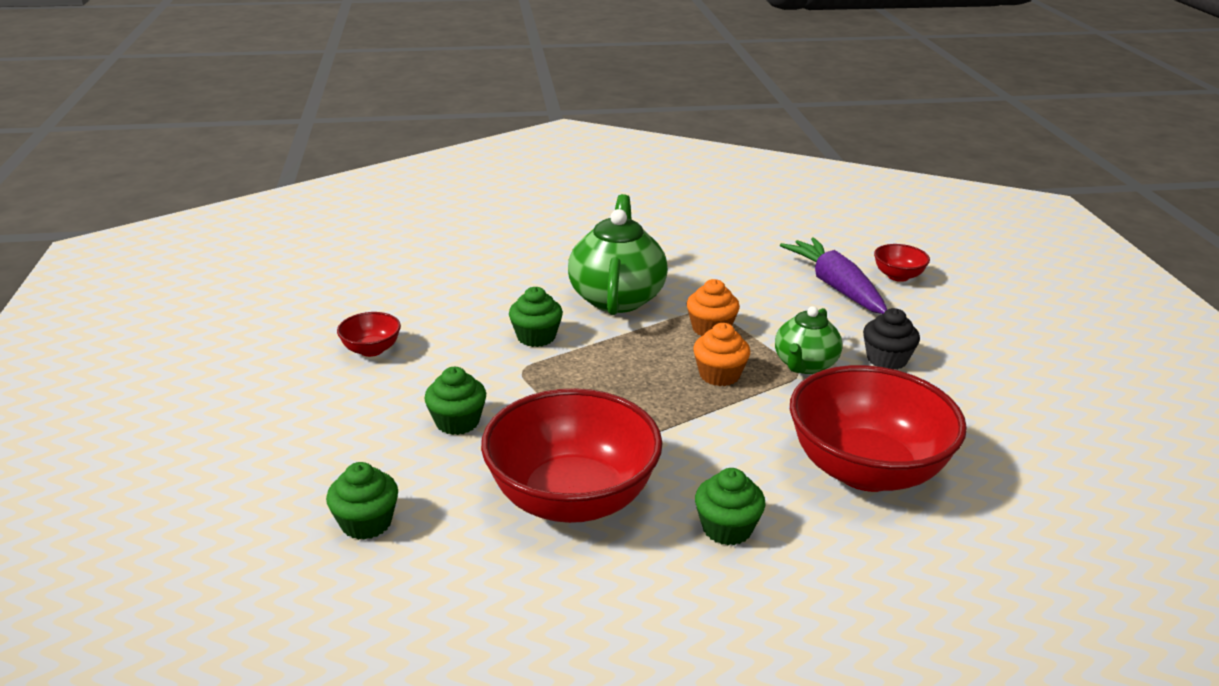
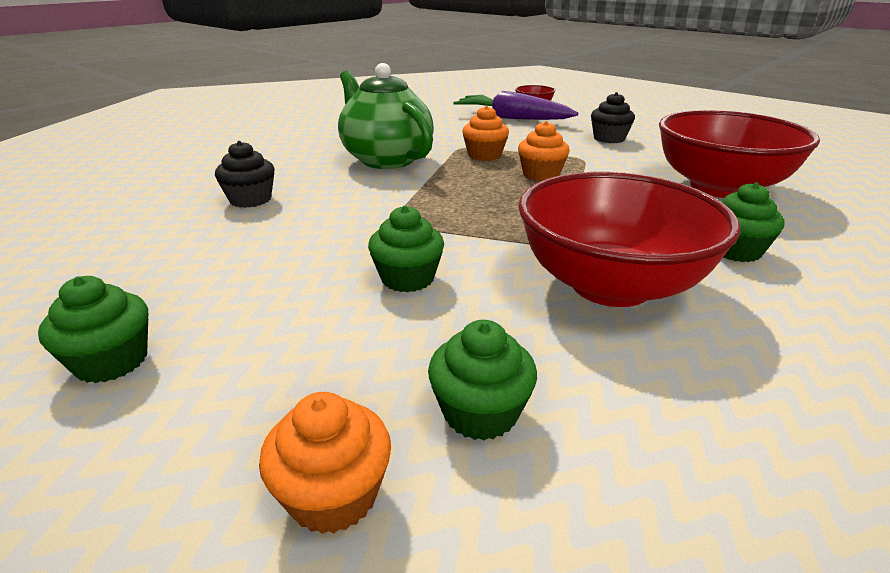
camera: 40 degrees left, 0 degrees up
(260, 517) = (333, 495): none -> orange cupcake
(371, 350) = (212, 261): red bowl -> none
(459, 301) = (250, 199): none -> black cupcake
(536, 337) = (366, 199): green cupcake -> green cupcake (111, 361)
(805, 365) = (576, 154): green teapot -> none

